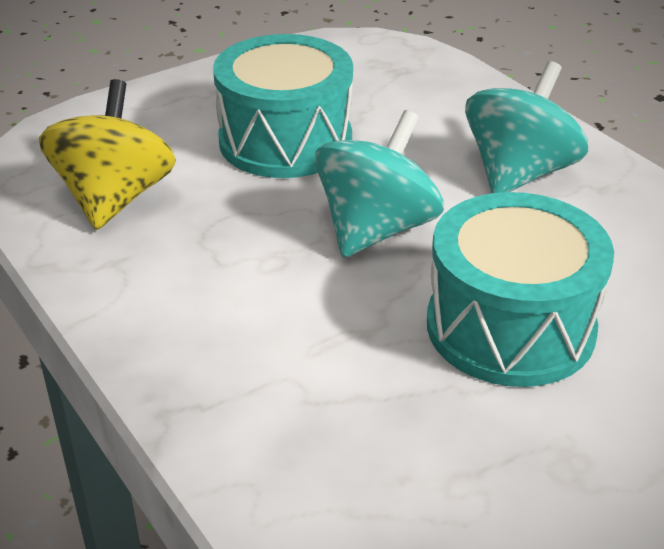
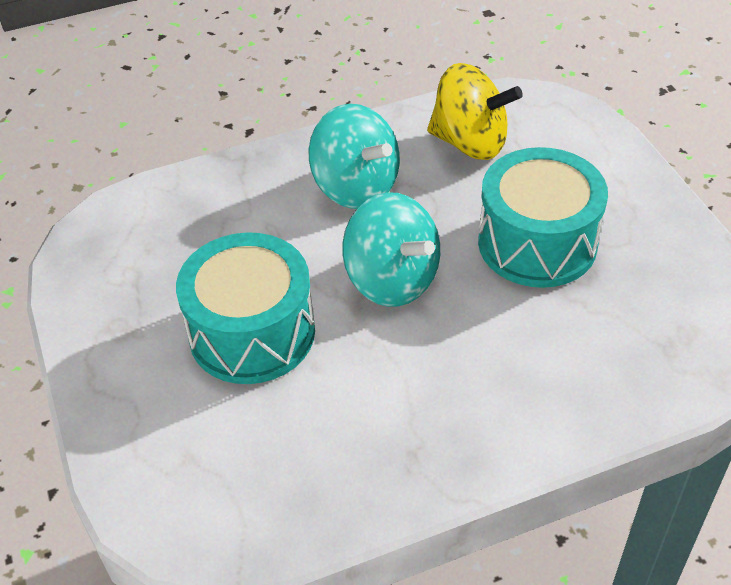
camera: 105 degrees right, 10 degrees up
(519, 174) = (451, 395): turquoise spinning top -> turquoise spinning top (356, 187)

